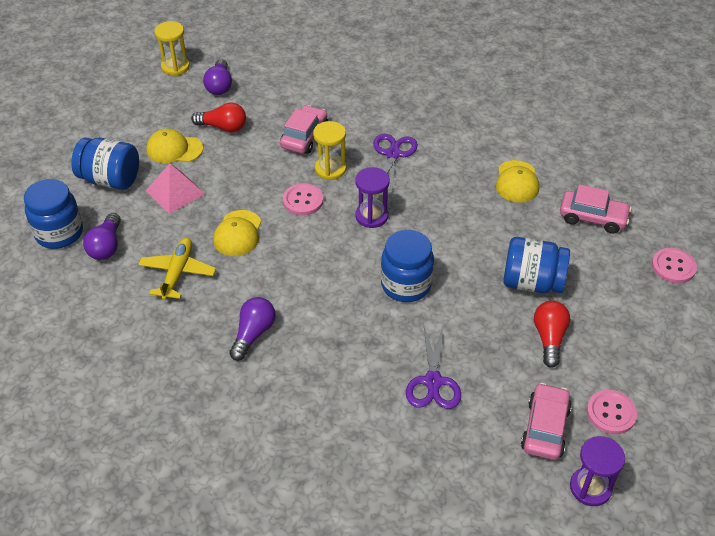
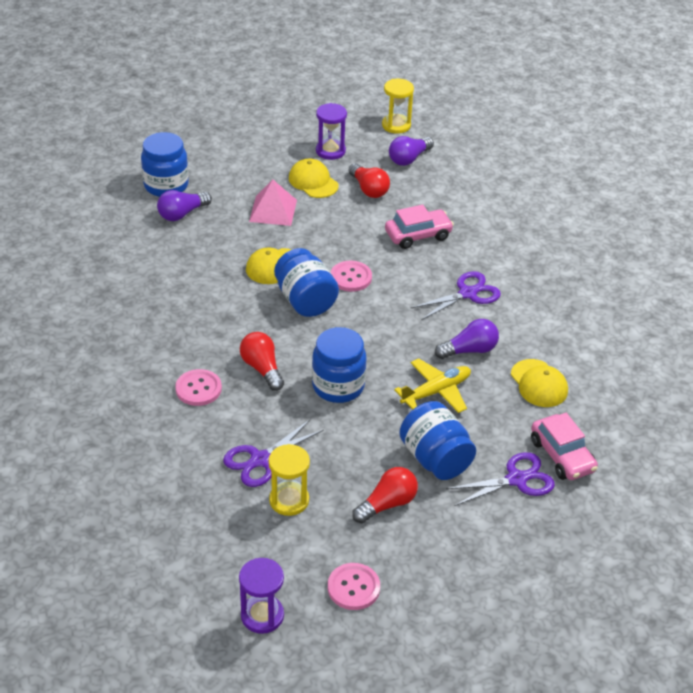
camera: 45 degrees right, 5 degrees down
(110, 179) = (243, 173): blue jar -> blue jar (305, 301)
(178, 273) = (201, 262): yellow plane -> yellow plane (436, 391)
(253, 334) = (192, 336): purple light bulb -> purple light bulb (469, 350)
(330, 169) = (403, 270): yellow hourglass -> yellow hourglass (289, 500)
(338, 315) = (262, 368): none -> red light bulb
(371, 216) = (384, 323): purple hourglass -> purple hourglass (330, 151)
(517, 182) = (539, 383): yellow cap -> yellow cap turned 75 degrees counterclockwise
(545, 428) = (290, 553): pink car -> none
(592, 255) = (517, 479): none -> purple scissors
(673, 267) = (574, 542): pink button -> pink button (198, 389)

